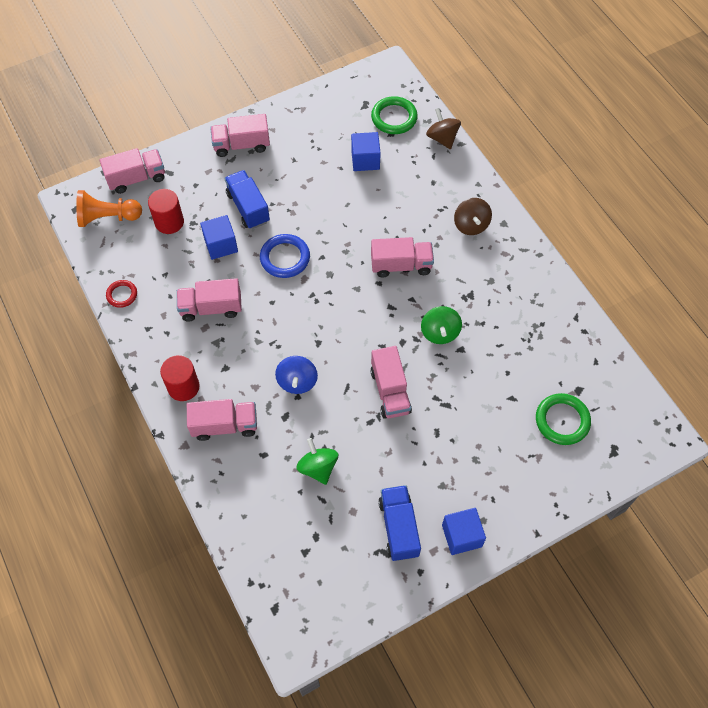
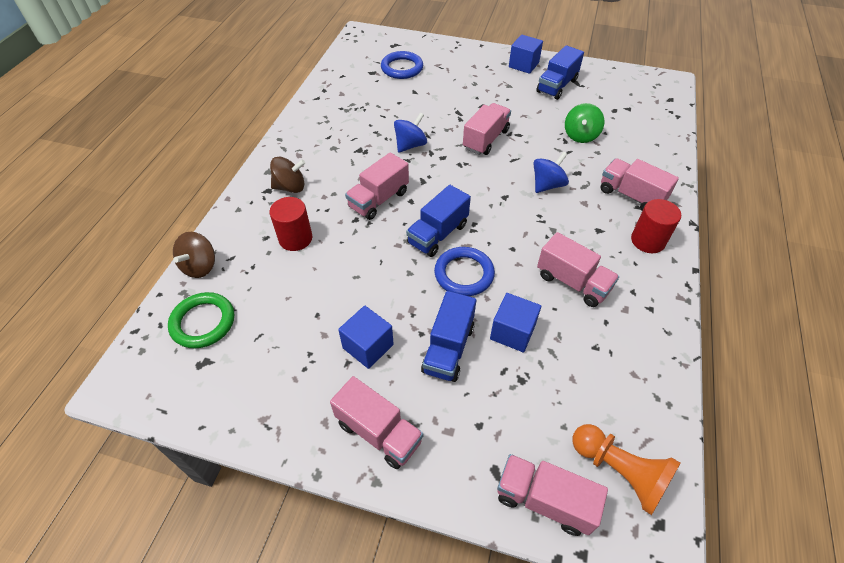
camera: 135 degrees left, 10 degrees down
(122, 295) = (658, 360): red ring -> none
(169, 222) = (547, 402): red cylinder -> red cylinder (295, 238)
(331, 272) = (438, 234): none -> blue truck
(365, 160) = (287, 303): blue cube -> blue cube (368, 346)
(401, 265) = (378, 199): pink truck -> pink truck turned 90 degrees counterclockwise
(440, 332) = (410, 145): green spinning top -> blue spinning top
(471, 225) = (290, 187): brown spinning top -> brown spinning top turned 45 degrees clockwise
(562, 420) = (402, 68): green ring -> blue ring

